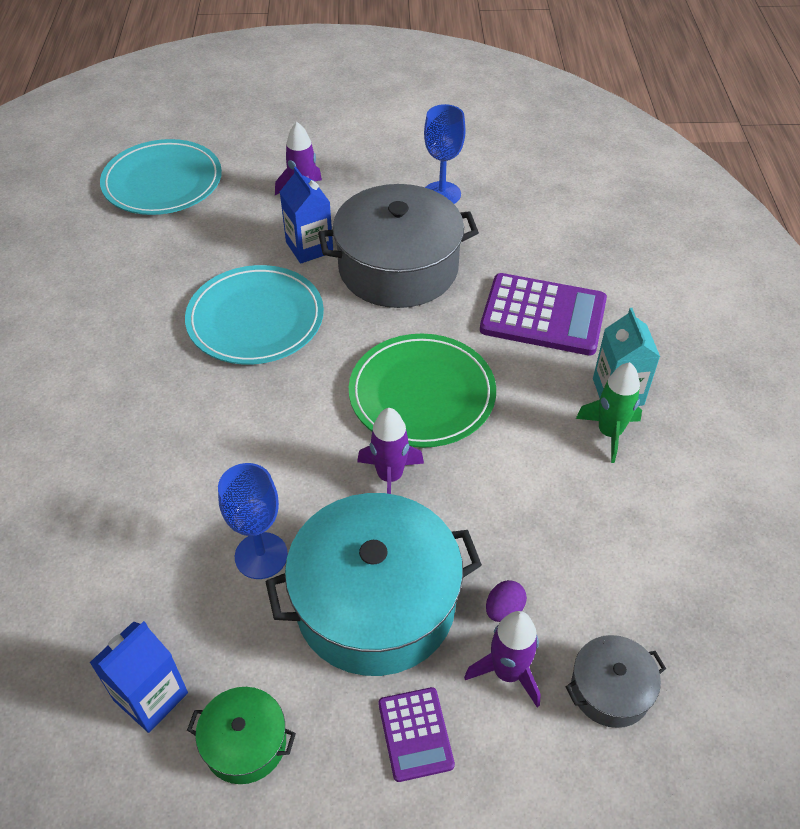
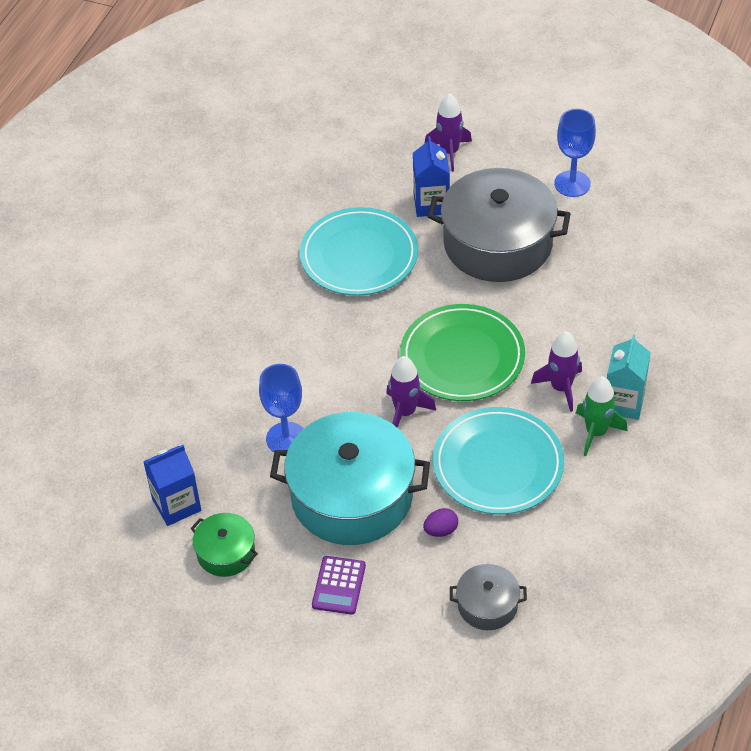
camera: 25 degrees right, 0 degrees up
(162, 182) = (333, 107): turquoise plate -> turquoise plate (498, 464)
(507, 672) = (421, 570): purple rocket -> purple rocket (561, 388)
(543, 315) = (599, 321): purple calculator -> none

